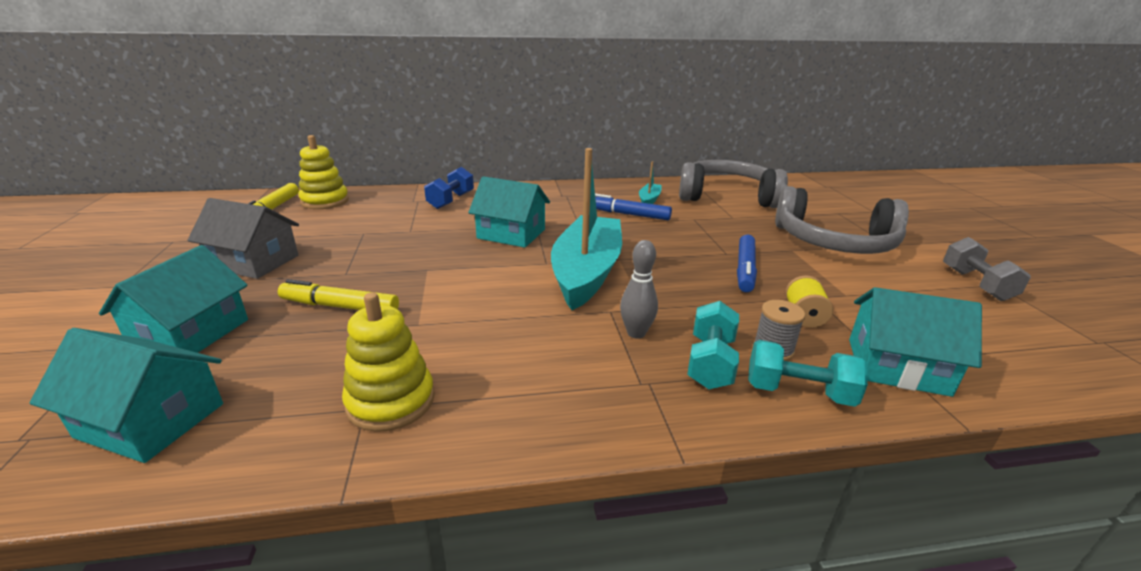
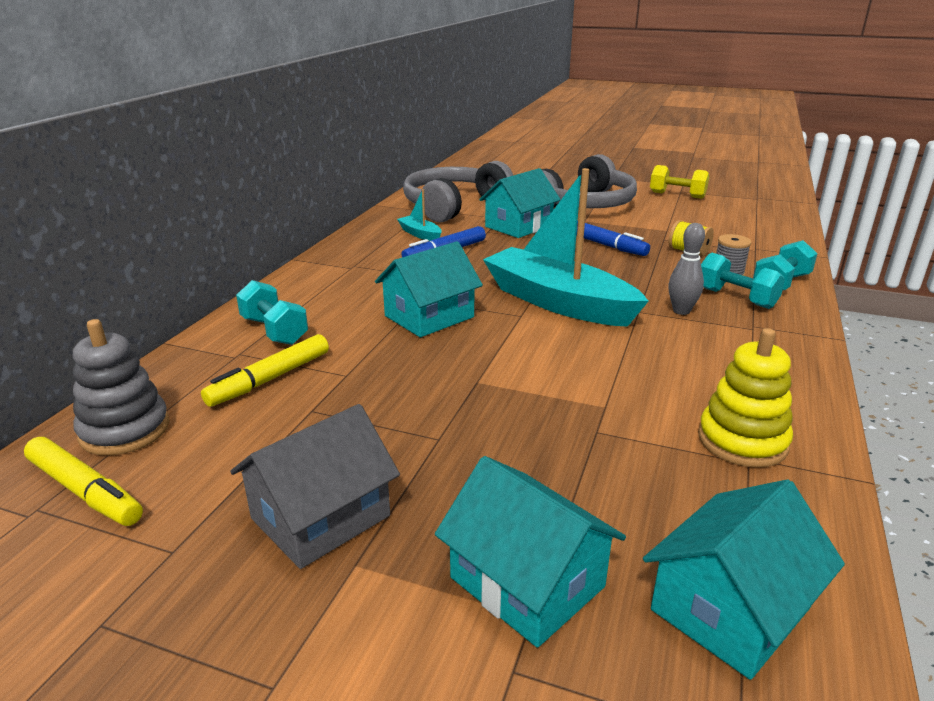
camera: 60 degrees left, 0 degrees up
(325, 201) = (125, 430): yellow stacking toy -> grey stacking toy
(340, 306) = (531, 451): yellow marker -> yellow marker (270, 379)
(451, 201) = (274, 331): blue dumbbell -> turquoise dumbbell
(897, 366) = (762, 249): turquoise house -> turquoise house (518, 226)
(976, 284) = (677, 195): grey dumbbell -> yellow dumbbell

